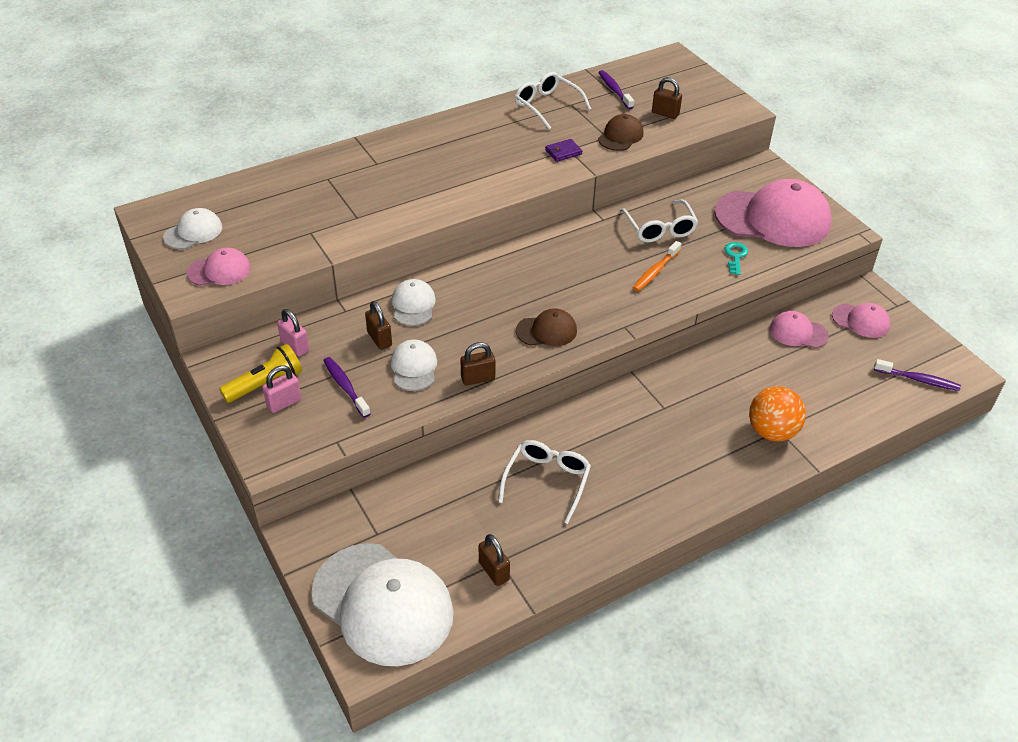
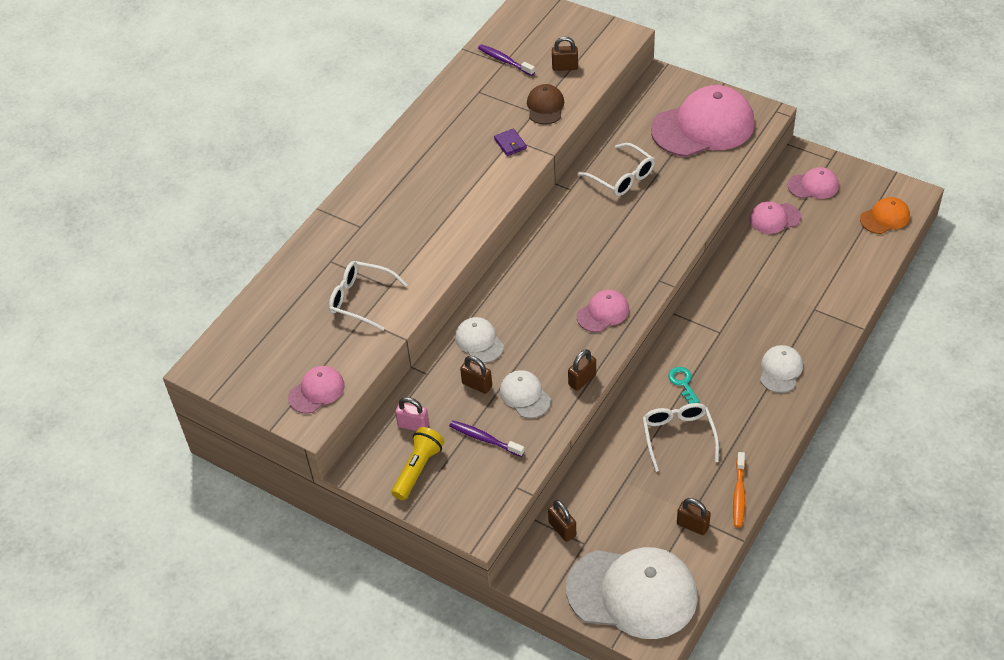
camera: 25 degrees left, 5 degrees up
(193, 232) = (259, 367): white cap -> white cap (780, 370)
(284, 403) = (447, 477): pink padlock -> none
(367, 510) = (562, 529): none -> brown padlock
(546, 331) = (603, 313): brown cap -> pink cap
(547, 106) = (460, 102): white glasses -> white glasses (361, 299)
(563, 152) = (510, 144): purple wallet -> purple wallet turned 60 degrees counterclockwise
(655, 271) = (647, 219): orange toothbrush -> orange toothbrush (739, 494)
(735, 256) = (698, 176): turquoise key -> turquoise key (683, 383)
(772, 431) = (810, 313): orange ball -> none
(918, 380) = (885, 218): purple toothbrush -> orange cap

